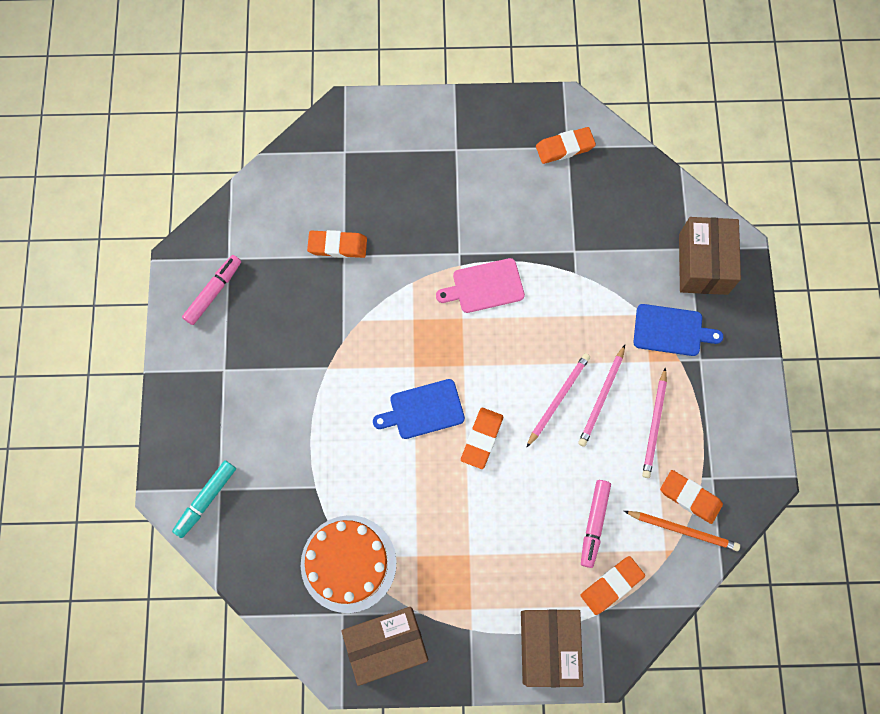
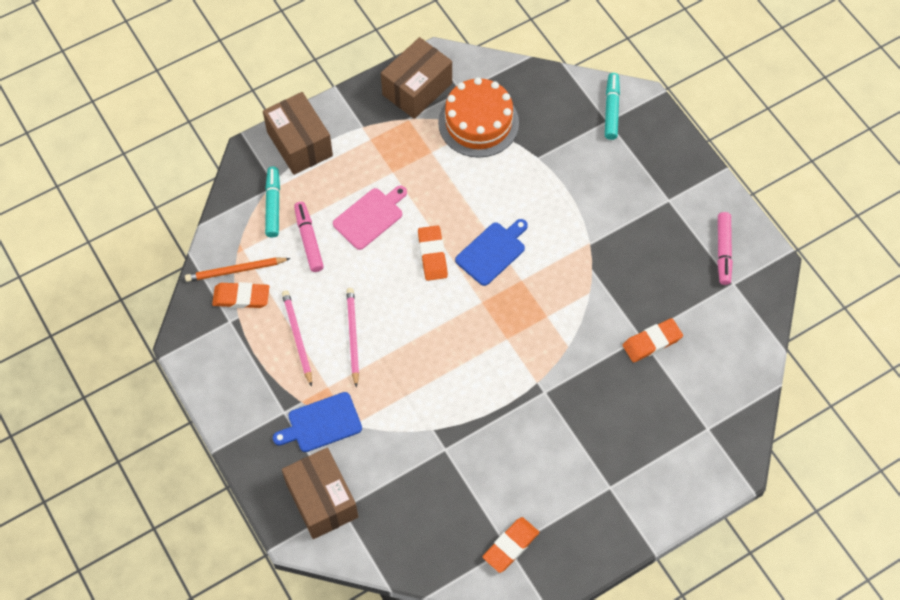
camera: 150 degrees right, 10 degrees down
(484, 286) = (504, 375): pink cutting board -> pink cutting board (370, 217)
(558, 399) = (388, 316): pink pencil -> none
(611, 585) = (273, 205): orange eraser -> turquoise marker

